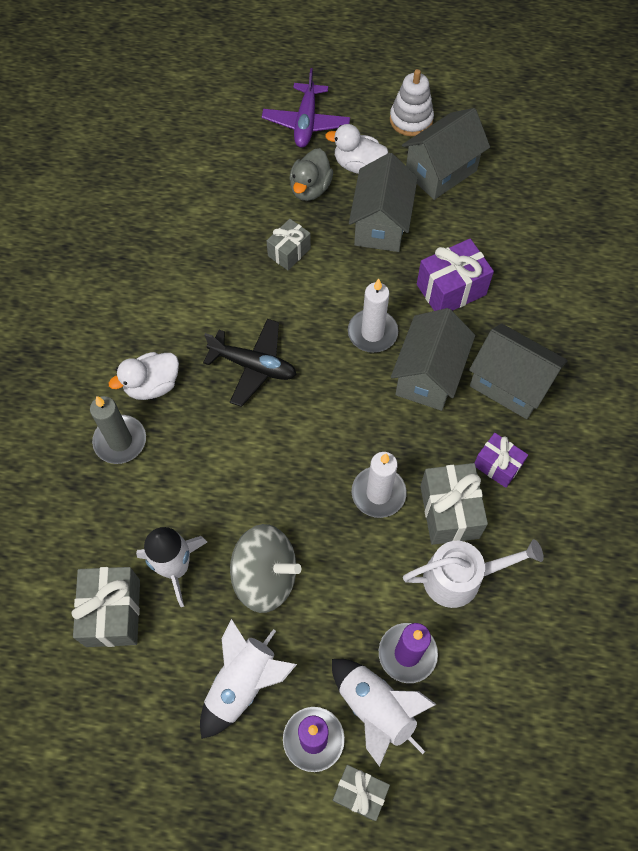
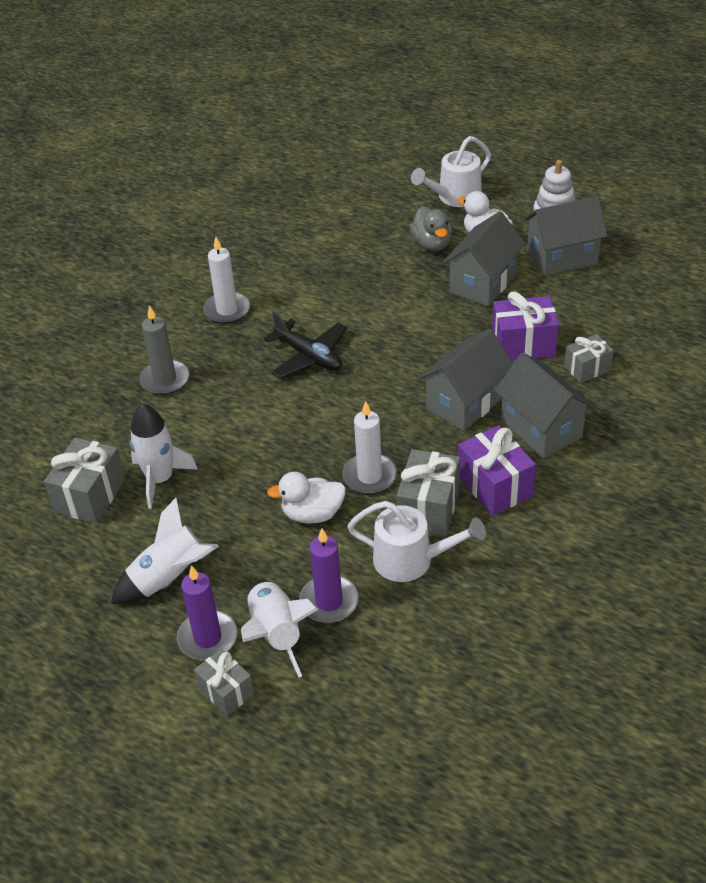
camera: 25 degrees right, 20 degrees down
(152, 385) = (214, 348): white duck -> white duck (312, 514)
(265, 576) = (233, 508): grey spinning top -> none
(289, 252) = (387, 284): grey gift -> grey gift (587, 368)
(306, 123) = (454, 197): purple plane -> white watering can
(310, 188) = (432, 244): grey duck -> grey duck turned 60 degrees counterclockwise
(372, 333) = (430, 359): white candle -> white candle (227, 310)
(497, 465) = (494, 486): purple gift -> purple gift, size x1.57

